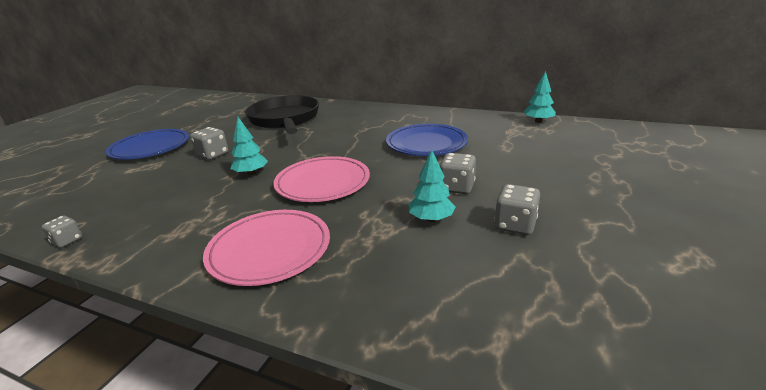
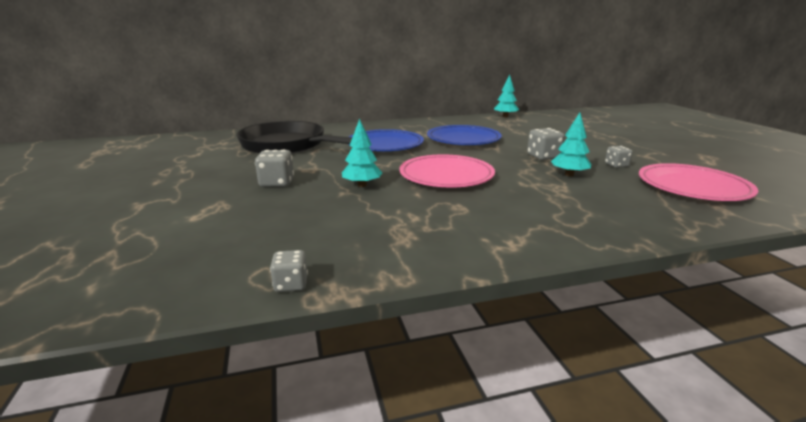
camera: 40 degrees left, 5 degrees down
(150, 148) = (165, 195): blue plate -> blue plate (385, 145)
(269, 250) = (514, 220): pink plate -> pink plate (693, 187)
(515, 225) = (616, 165): grey dice -> grey dice, size x0.65

